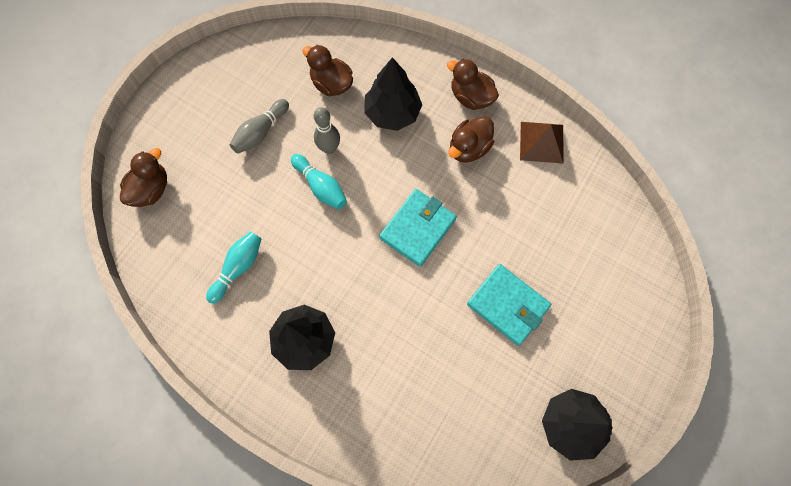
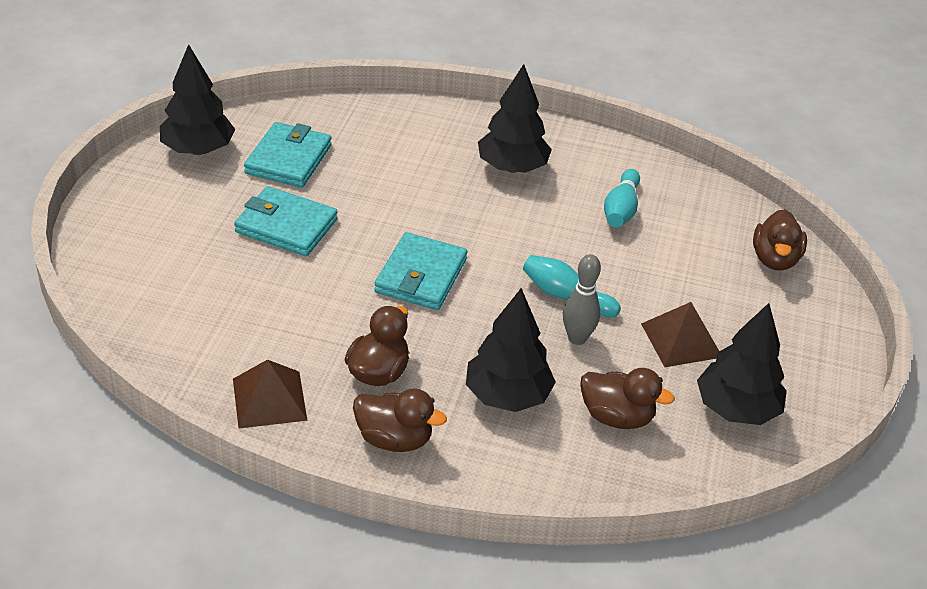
camera: 160 degrees right, 30 degrees down
(256, 73) = (736, 409): none -> black tree
(260, 132) = (681, 340): grey bowling pin -> brown pyramid
(493, 393) = (288, 159): none -> turquoise wallet

